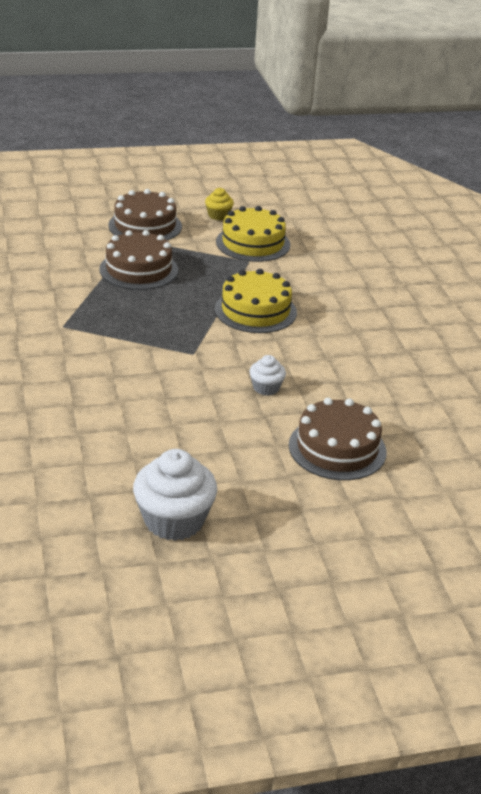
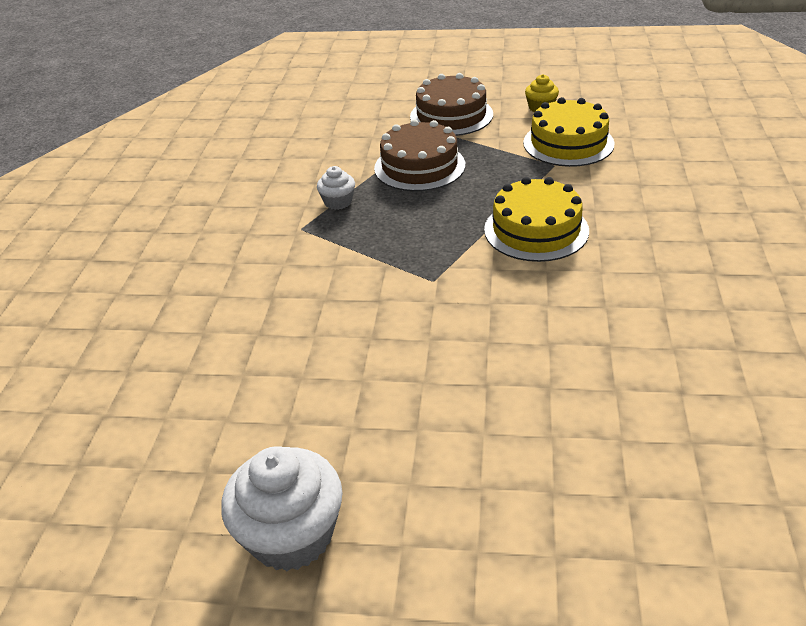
camera: 25 degrees right, 5 degrees up
(266, 388) = (505, 341): white cupcake -> white cupcake (338, 202)
(337, 448) = (568, 454): brown cake -> none

